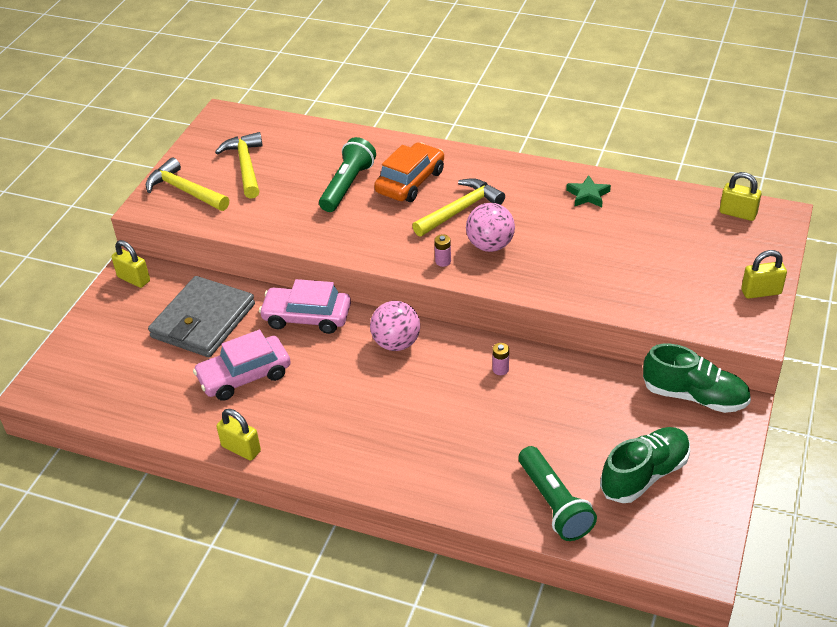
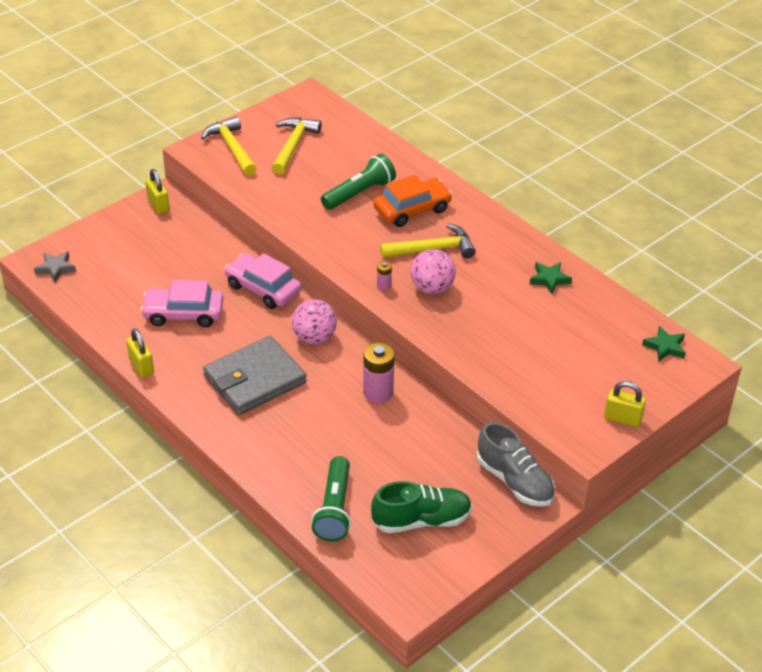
camera: 25 degrees right, 0 degrees up
(68, 387) = (56, 268): none -> grey star
(203, 321) = (185, 259): grey wallet -> grey wallet (254, 379)
(500, 369) = (378, 392): pink battery -> pink battery, size x2.03
(694, 396) = (515, 481): green shoe -> grey shoe
(738, 213) = (665, 347): yellow padlock -> green star

